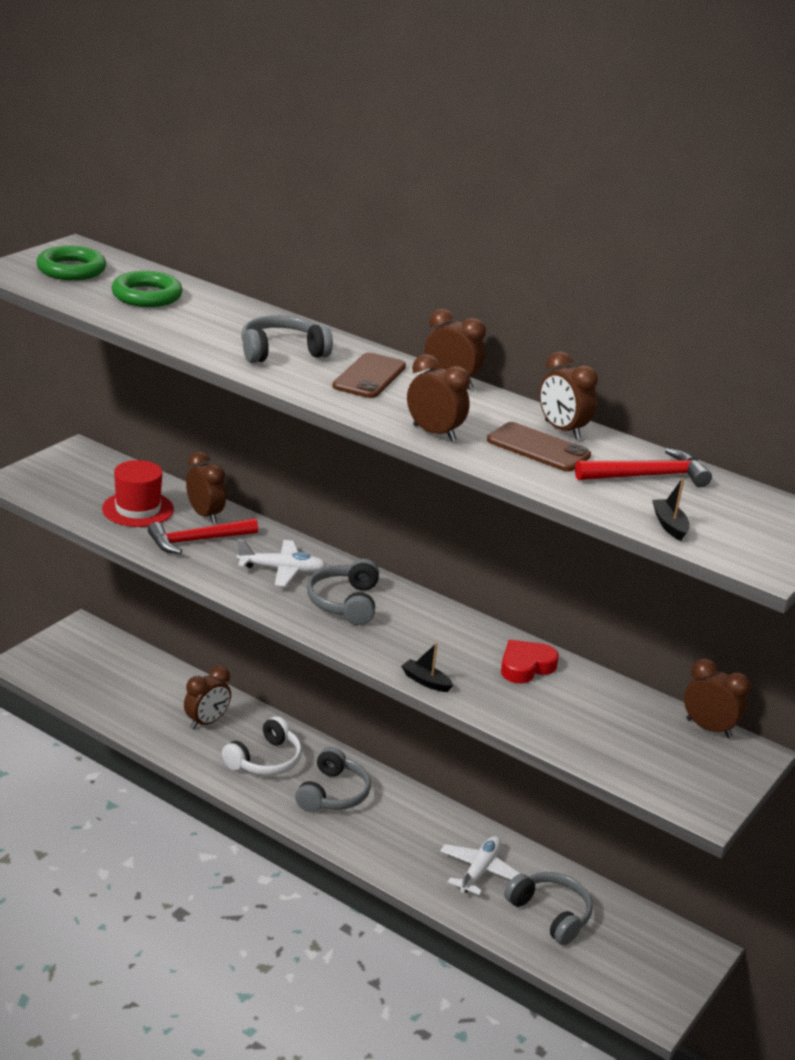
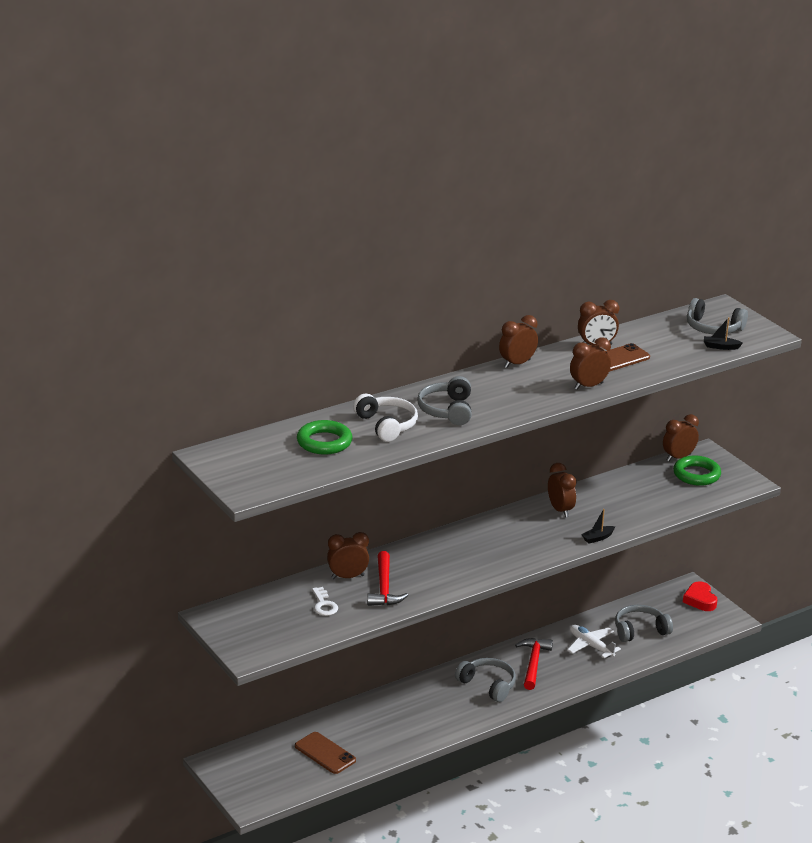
camera: 65 degrees left, 0 degrees up
(71, 270) = (256, 464): green ring -> green ring (696, 475)
(138, 509) = (324, 605): red hat -> white key
(206, 722) = (378, 723): brown clock -> brown clock (560, 510)
(265, 760) = (437, 706): white headphones -> white headphones (386, 425)
(282, 570) = (441, 561): white plane -> none
(345, 602) = (494, 545): grey headphones -> grey headphones (713, 328)
(369, 376) = (498, 388): brown phone -> brown phone (325, 753)
(525, 666) = (594, 499): red heart -> red heart (700, 600)
(648, 476) = (662, 336): red hammer -> red hammer (533, 663)

